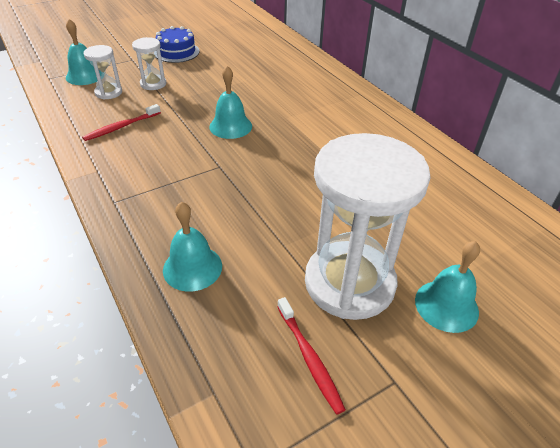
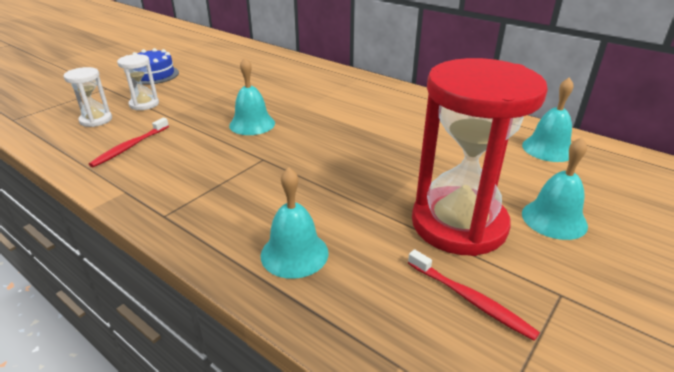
camera: 20 degrees left, 10 degrees down
(85, 75) = (58, 110): turquoise bell -> turquoise bell (548, 149)
(349, 283) = (459, 224): white hourglass -> red hourglass

